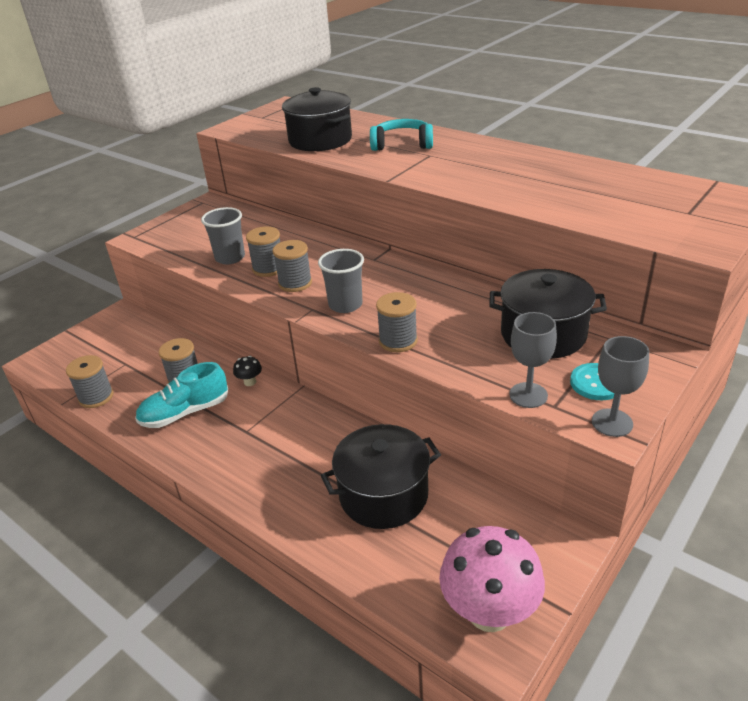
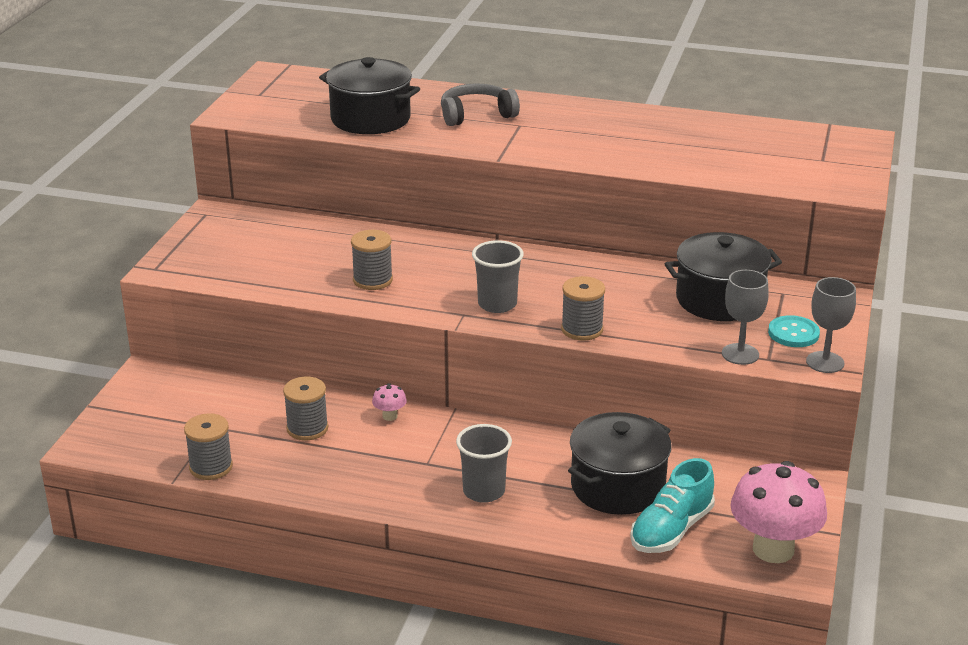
camera: 25 degrees left, 5 degrees down
(185, 412) = (339, 460): turquoise shoe -> turquoise shoe (671, 530)
(230, 258) = (312, 275): grey cup -> grey cup (484, 491)
(250, 382) = (390, 416): black mushroom -> pink mushroom
(295, 283) = (420, 291): grey spool -> none
(402, 144) = (476, 115): turquoise headphones -> grey headphones

